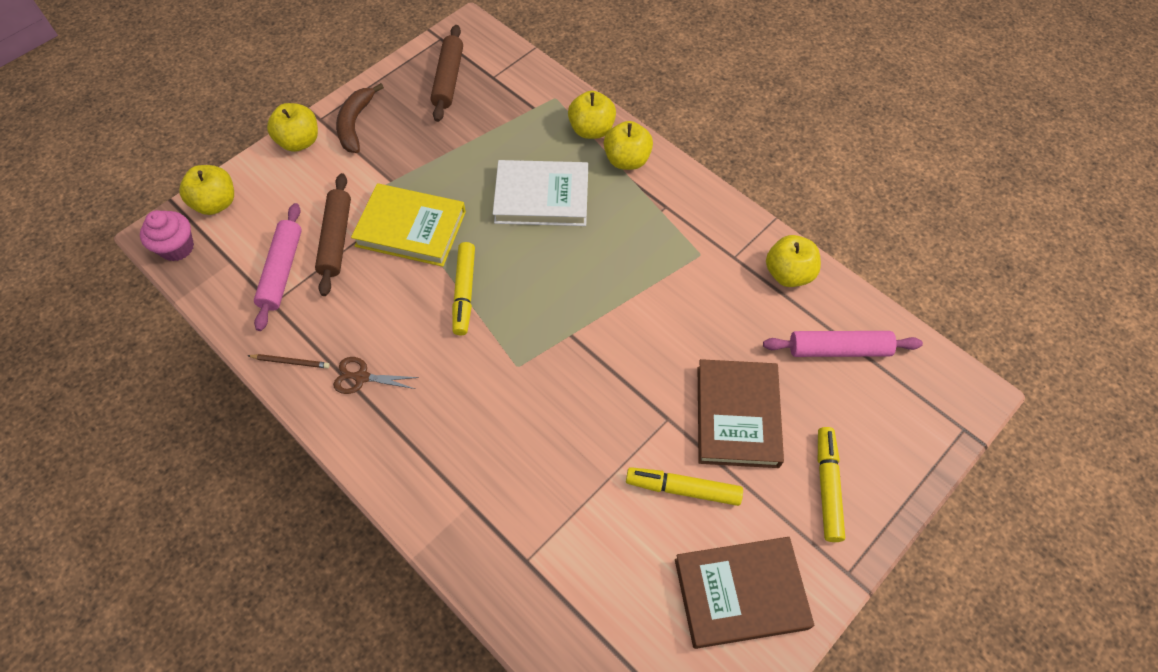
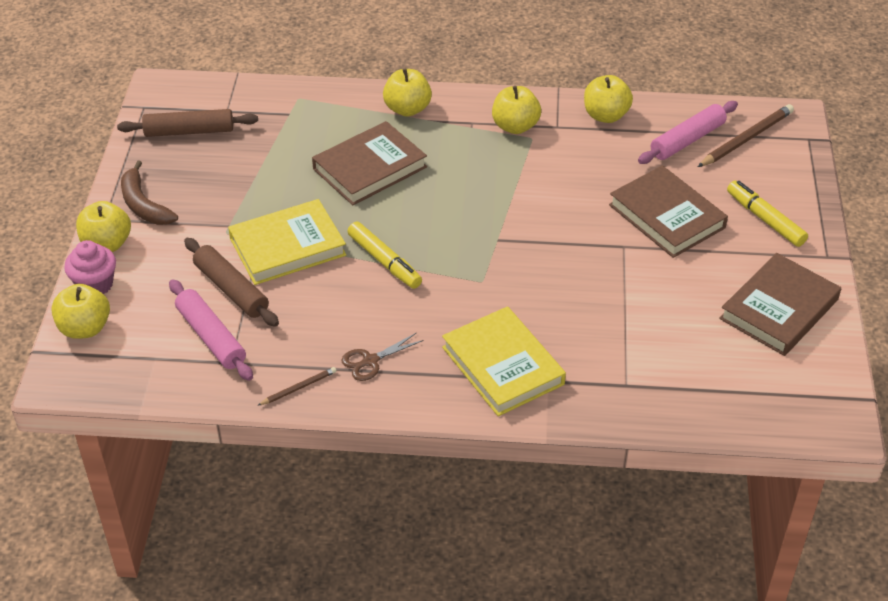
camera: 40 degrees left, 15 degrees down
(177, 248) = (90, 378): pink cupcake -> pink cupcake (95, 285)
(449, 79) = (189, 131): brown rolling pin -> brown rolling pin turned 60 degrees counterclockwise
(450, 460) = (502, 366): none -> yellow book
(541, 197) = (370, 168): white book -> brown book
(591, 130) = (355, 104): yellow apple -> yellow apple (515, 126)
(683, 489) = (679, 278): yellow marker -> none
(899, 386) = (746, 138): none -> brown pencil

